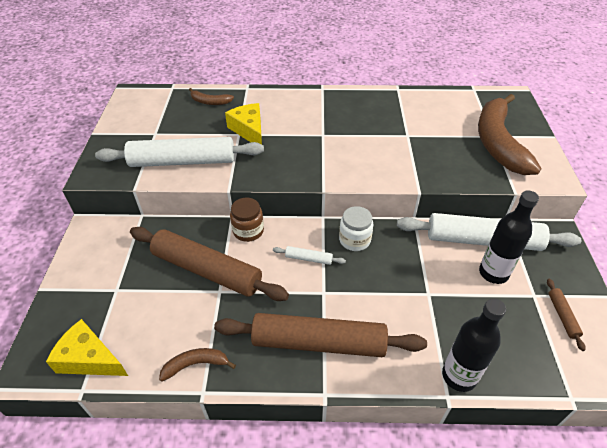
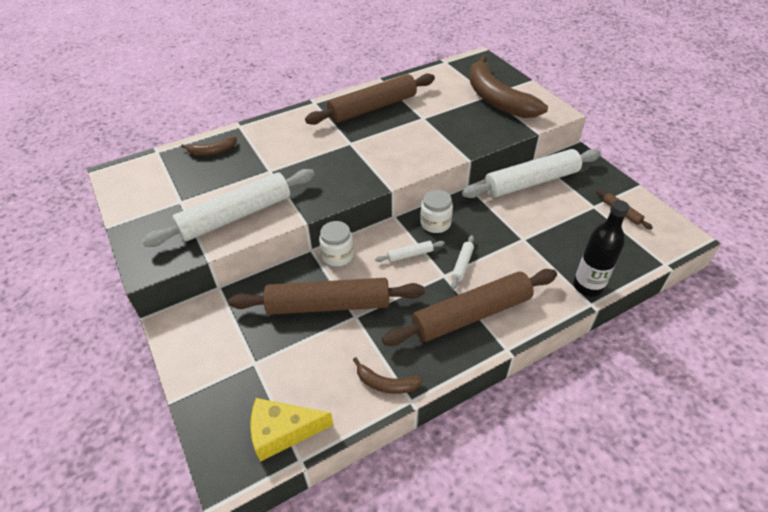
camera: 30 degrees left, 0 degrees up
(196, 364) = (386, 383): brown banana -> brown banana turned 120 degrees counterclockwise
(248, 231) = (337, 255): brown jar -> white jar
(249, 130) = (277, 163): yellow cheese -> none
(348, 291) = (462, 265): none -> white rolling pin
(369, 110) = (373, 108): none -> brown rolling pin
(493, 273) = (556, 203): black bottle -> none

